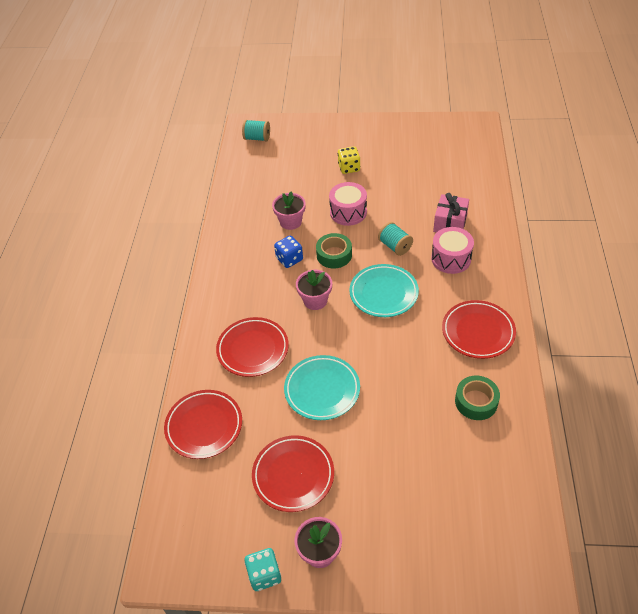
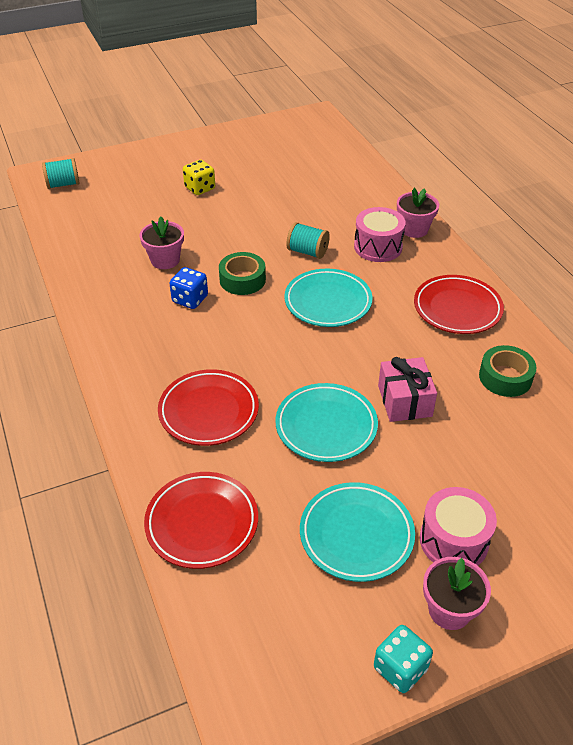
camera: 30 degrees left, 5 degrees down
(293, 475) = (356, 535): red plate -> turquoise plate
(315, 300) = (252, 333): pink flower pot -> pink flower pot (414, 229)
(348, 212) = (229, 232): pink drum -> pink drum (453, 541)
(450, 223) = (352, 213): pink gift -> pink gift (404, 401)

